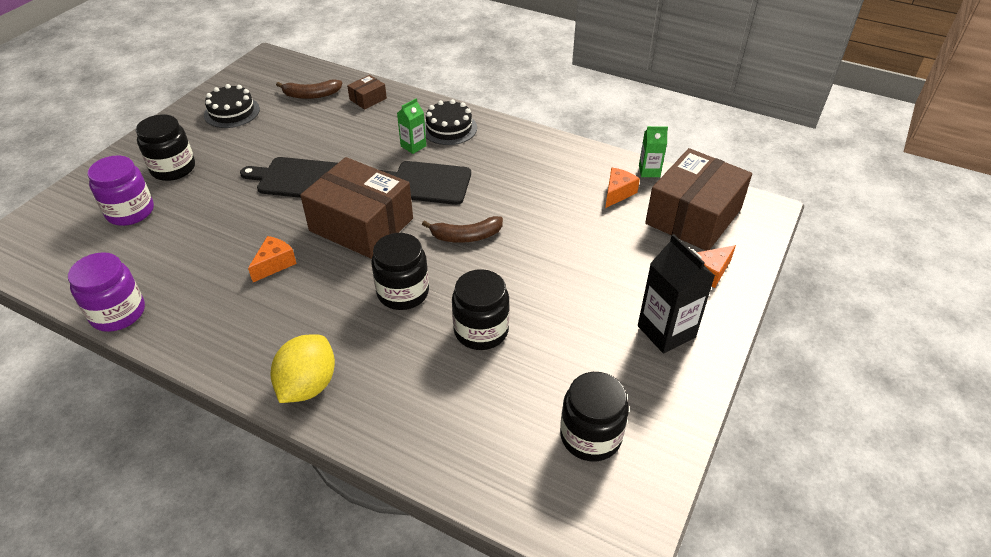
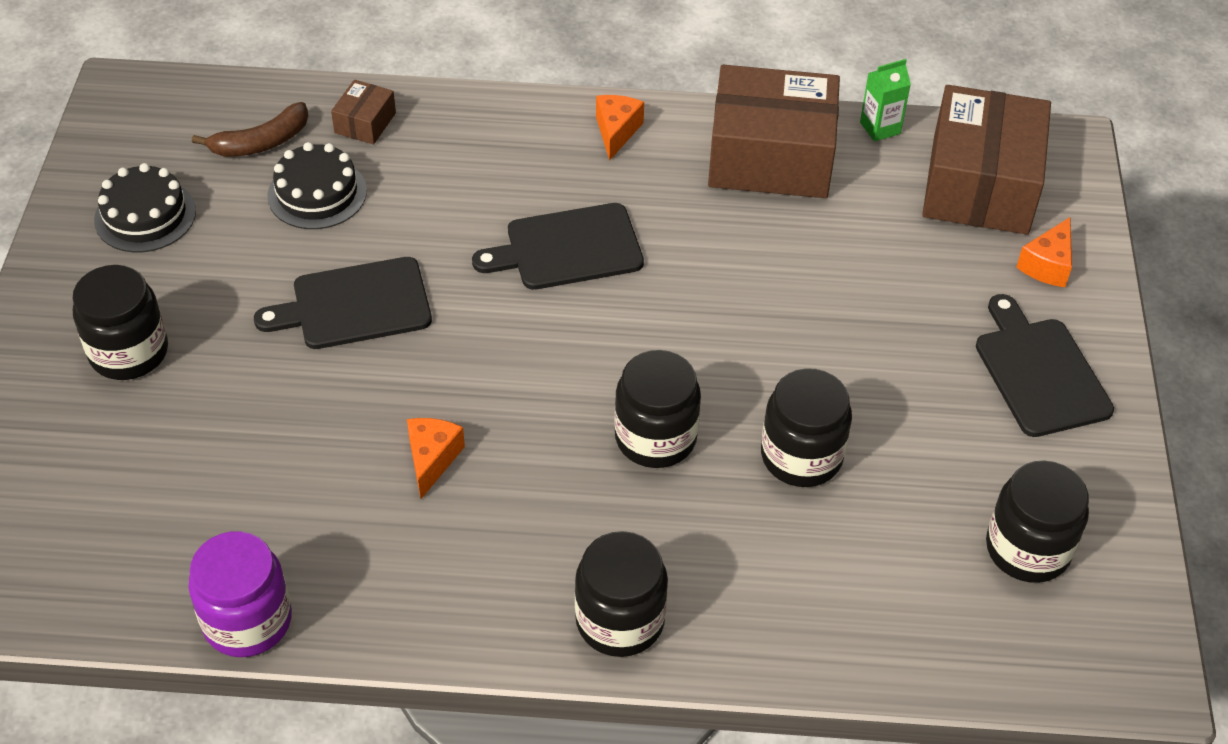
camera: 25 degrees left, 5 degrees up
(130, 212) = (120, 451): purple jar -> none
(308, 385) = (620, 620): yellow lemon -> black jar
(361, 224) = (517, 351): brown box -> brown box (770, 157)
(413, 146) = (502, 189): green carton -> none
(449, 128) = (537, 140): black cake -> black cake (317, 193)
(466, 236) = (686, 318): brown banana -> none
(617, 193) = (857, 179): orange cheese -> orange cheese (616, 131)
(666, 331) = (1039, 372): black carton -> black cutting board

